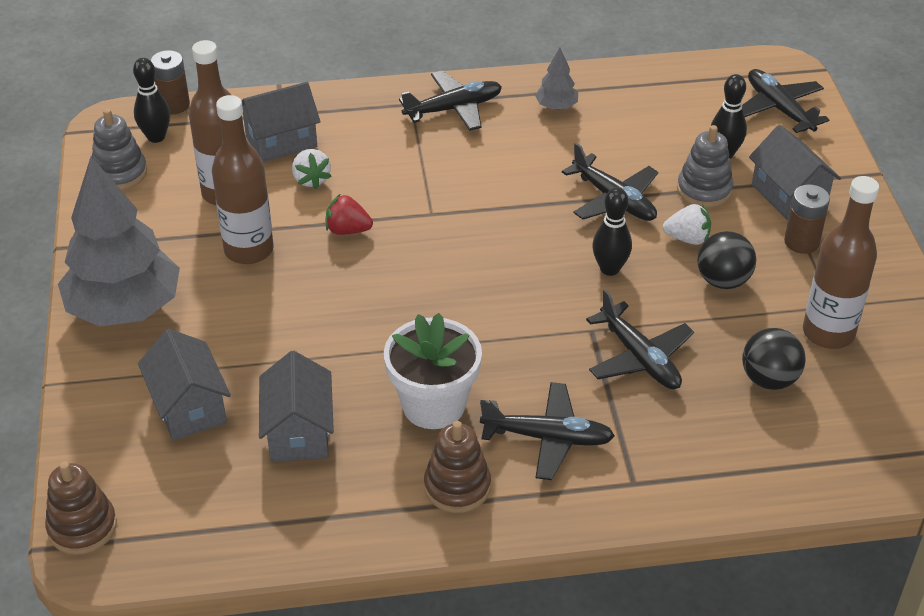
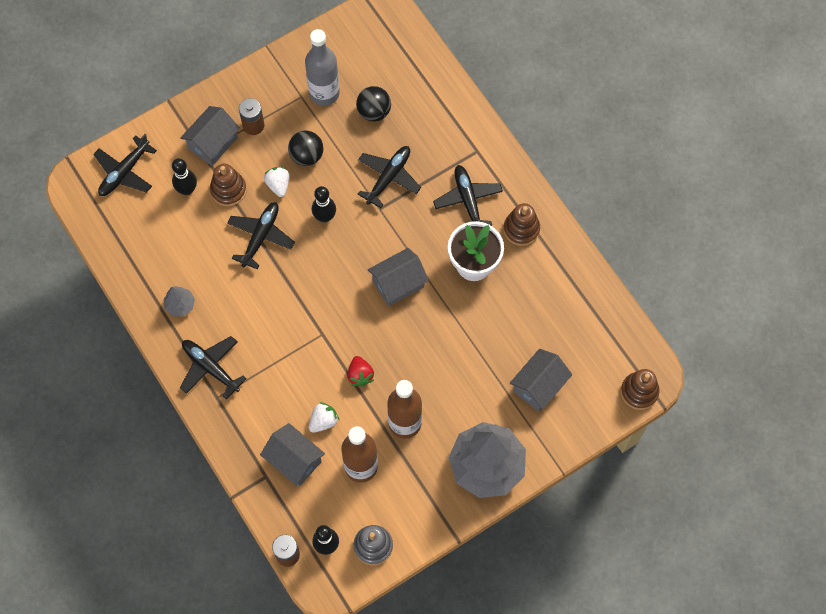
camera: 115 degrees left, 25 degrees up
(299, 432) = (526, 321): grey house -> grey house (398, 283)
(704, 190) = (228, 190): grey stacking toy -> brown stacking toy
(828, 333) = (324, 93): brown bottle -> grey bottle

